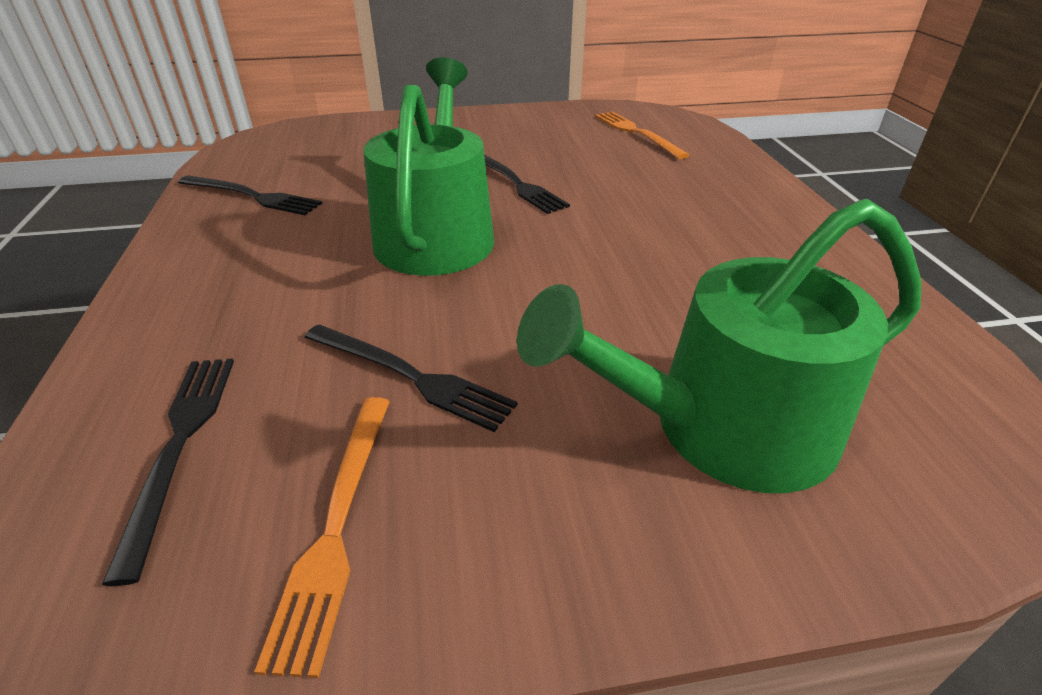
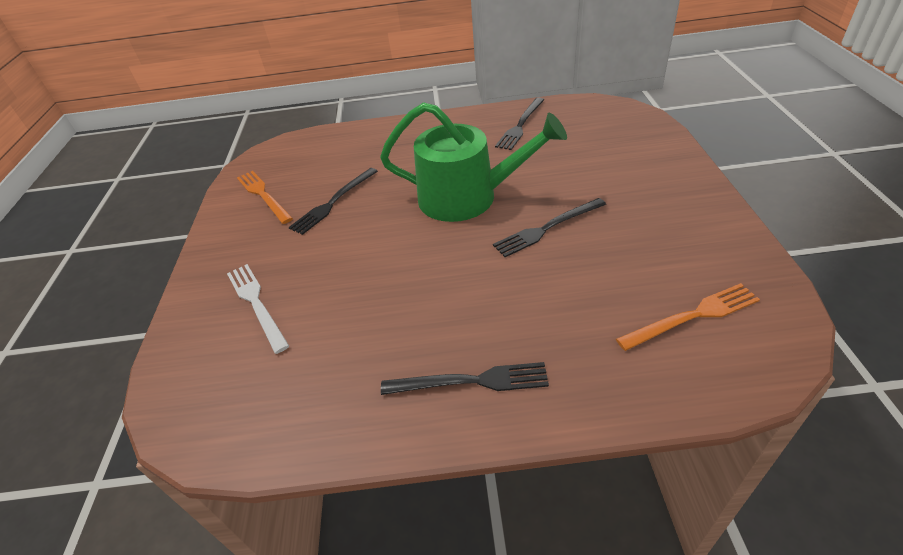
camera: 100 degrees right, 5 degrees up
(180, 445) = (316, 155): black fork -> black fork (471, 381)
(337, 525) = (263, 195): orange fork -> orange fork turned 45 degrees clockwise
(724, 428) = (256, 303): green watering can -> white fork

